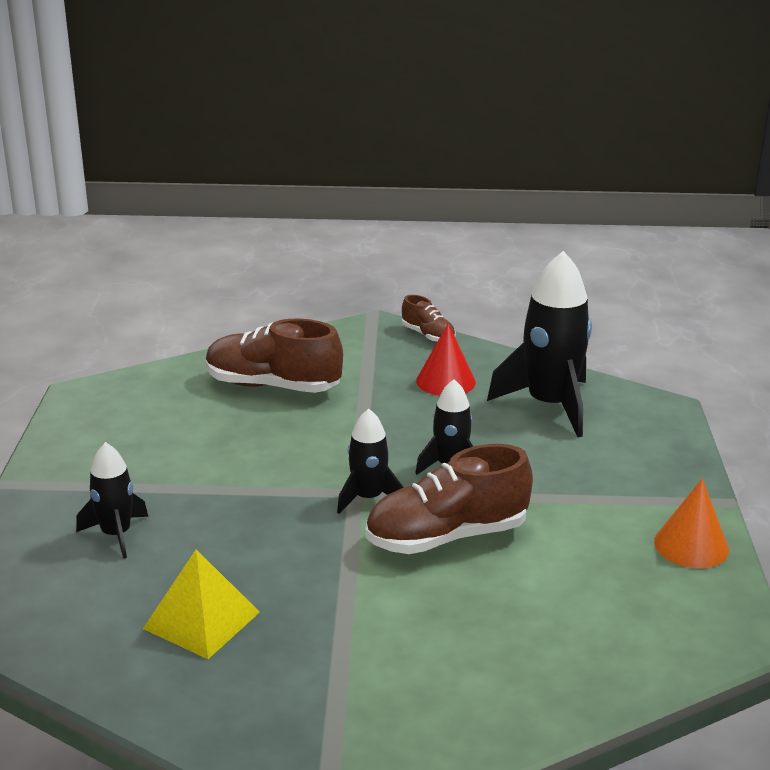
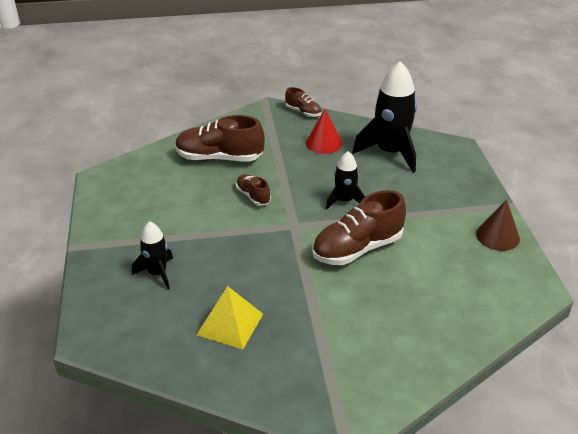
camera: 10 degrees left, 10 degrees up
(305, 444) = (253, 196): none -> brown shoe
(368, 498) = (303, 228): black rocket -> none
(691, 545) = (497, 236): orange cone -> brown cone

